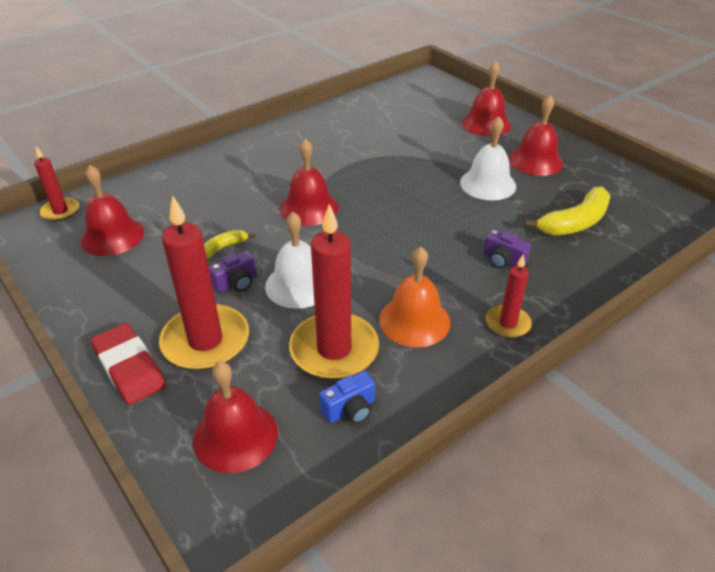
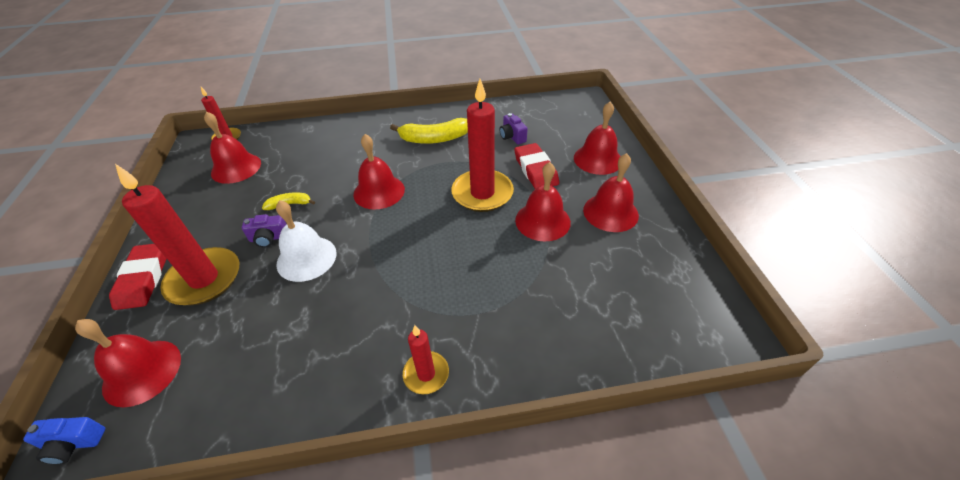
camera: 30 degrees right, 5 degrees up
(334, 349) = (273, 330): red candle -> red candle (482, 193)
(350, 409) = (230, 393): blue camera -> blue camera (74, 443)
(414, 320) = (355, 332): orange bell -> none
(441, 147) = (535, 170): none -> red eraser
(488, 184) = (542, 221): white bell -> red bell
(503, 260) = (483, 305): purple camera -> purple camera (512, 137)
(574, 223) = (588, 293): yellow banana -> yellow banana (434, 139)

